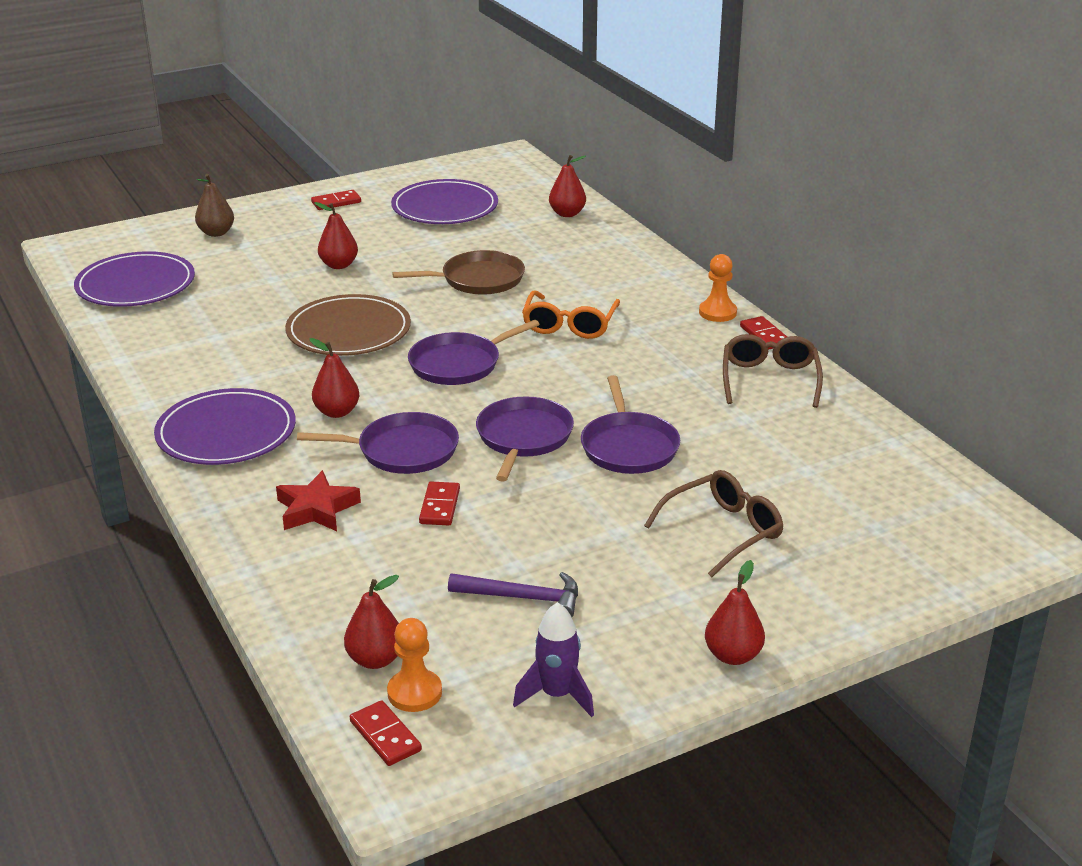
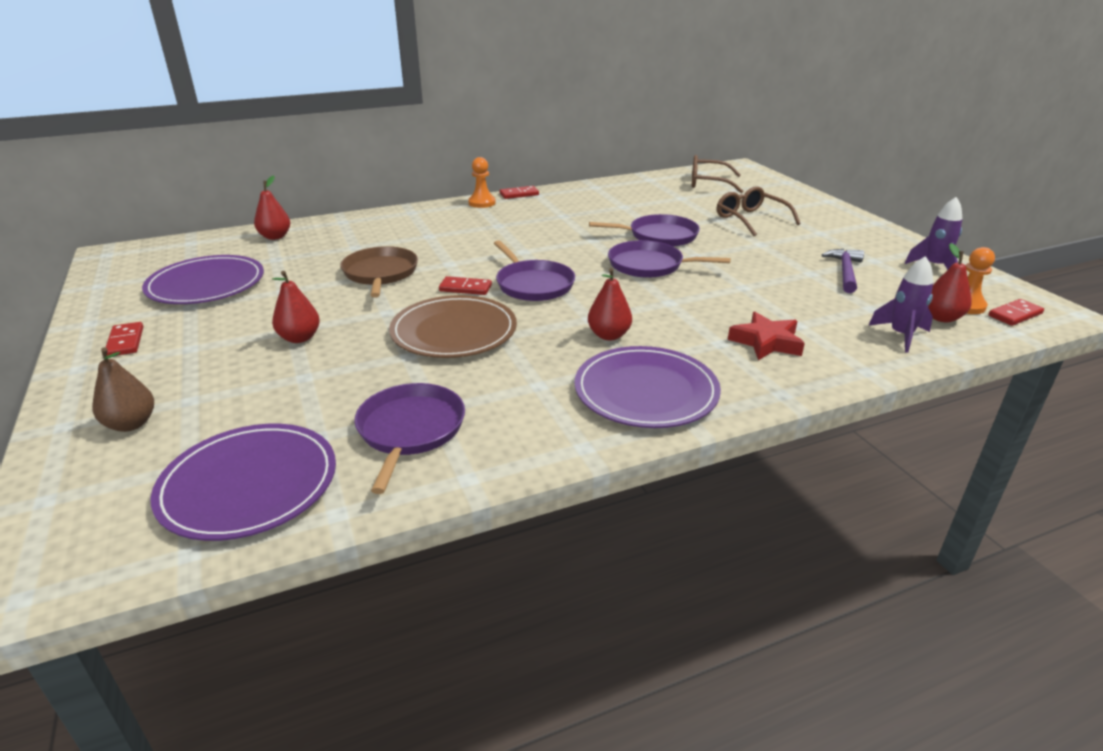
camera: 85 degrees left, 0 degrees up
(327, 612) = (901, 336): none -> purple rocket
(402, 450) = (671, 307): purple pan -> purple pan (410, 430)
(440, 506) = (748, 295): red domino -> red domino (465, 288)
(569, 325) = (481, 244): orange glasses -> none
(733, 655) = (867, 225): red pear -> none
(769, 379) = (577, 197): brown glasses -> brown glasses (708, 183)

